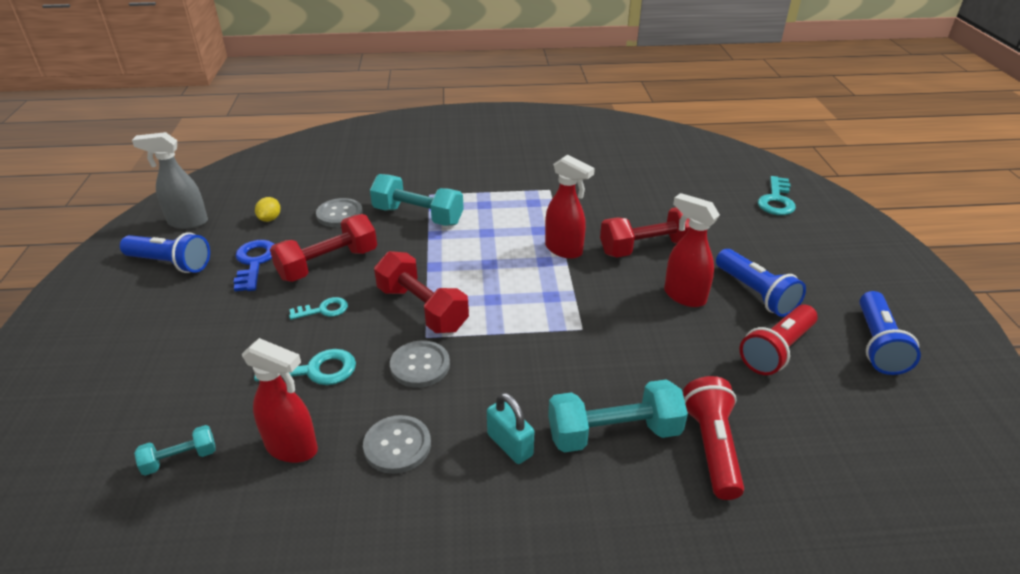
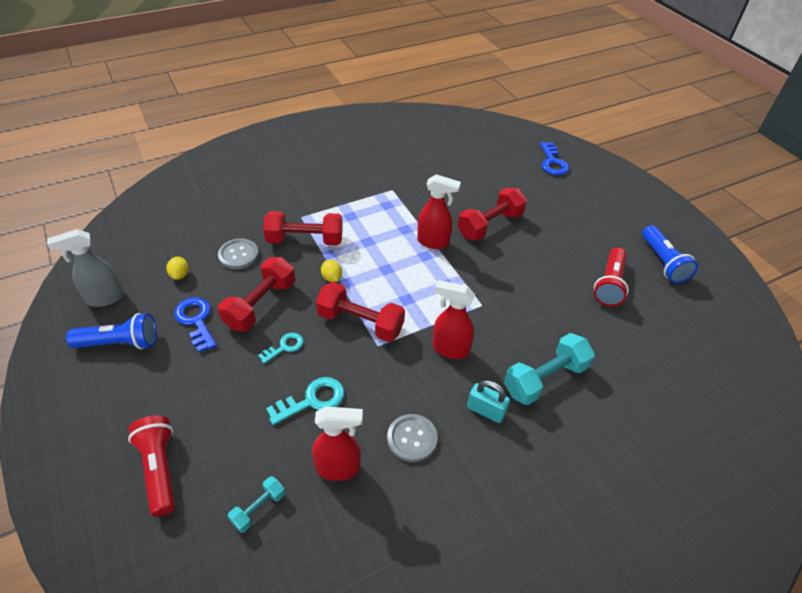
camera: 25 degrees left, 10 degrees up
(418, 216) = (305, 240): turquoise dumbbell -> red dumbbell
(420, 365) = (388, 370): grey button -> none
(421, 257) = (332, 278): none -> yellow lemon
(684, 296) = (533, 259): red spray bottle -> red spray bottle (450, 349)
(712, 447) = (606, 368): red flashlight -> red flashlight (160, 469)
(755, 294) = (576, 244): blue flashlight -> none
(776, 200) = (552, 162): turquoise key -> blue key

